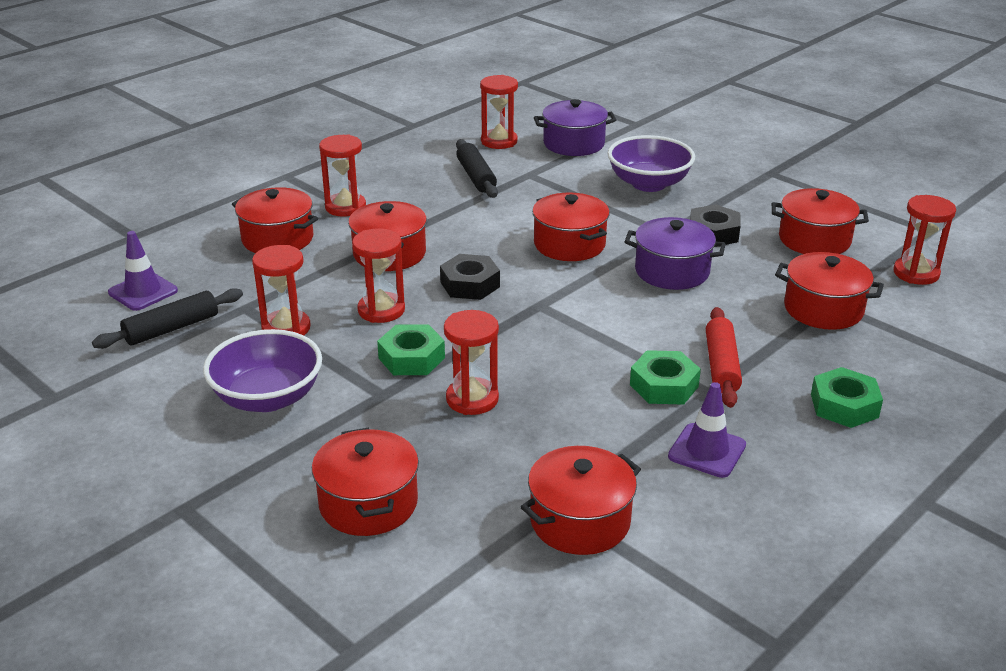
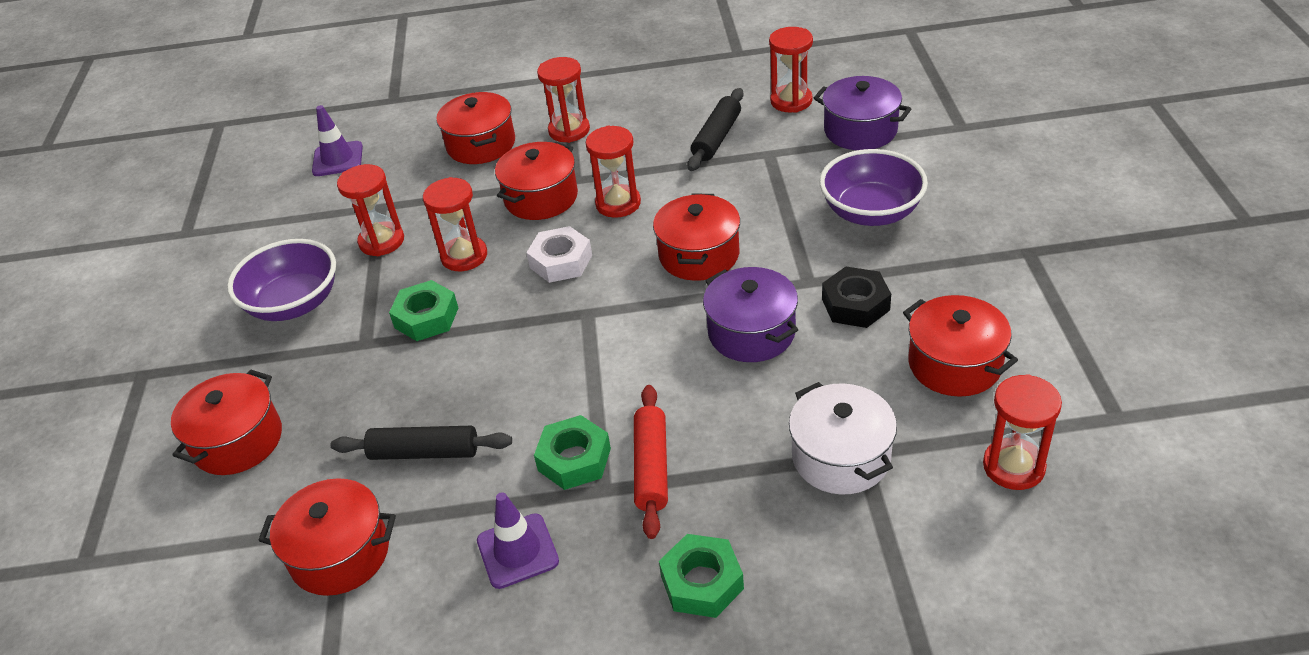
camera: 45 degrees right, 10 degrees up
(172, 329) = (314, 204): black rolling pin -> black rolling pin (424, 452)
(470, 284) = (561, 261): black nut -> white nut
(472, 399) = (416, 384): red hourglass -> red hourglass (618, 203)
(721, 366) = (652, 467): red rolling pin -> red rolling pin turned 45 degrees counterclockwise
(823, 309) = (841, 457): red pot -> white pot

